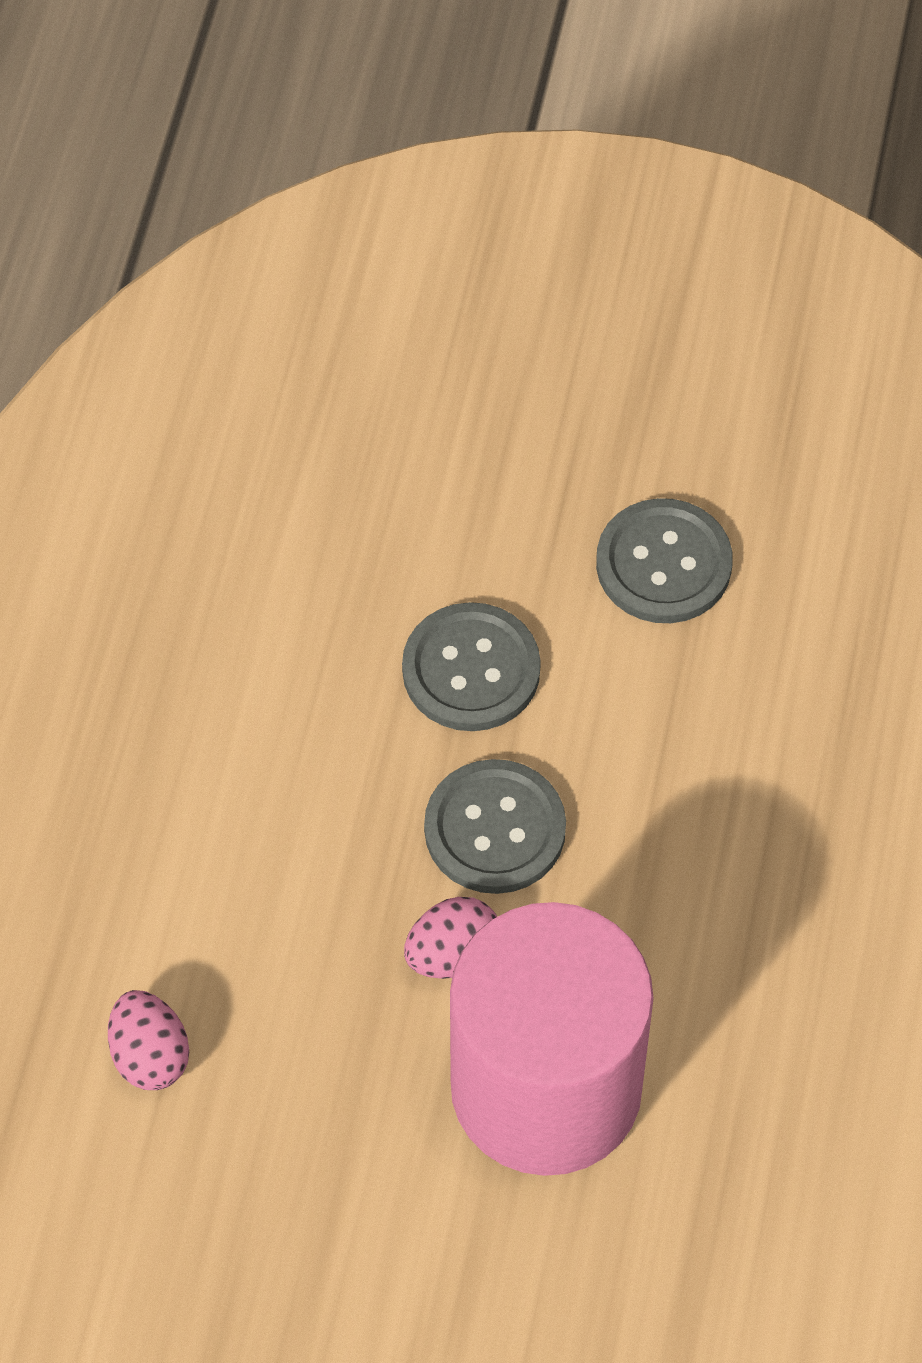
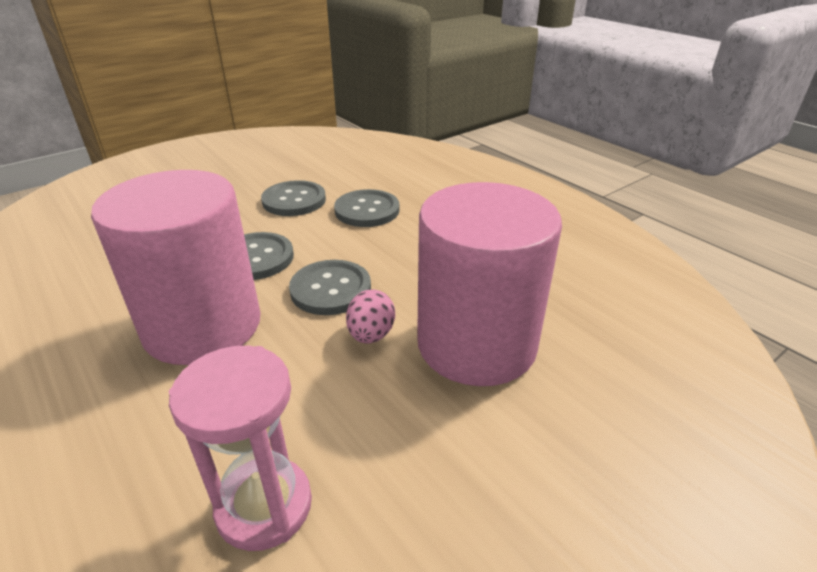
camera: 50 degrees left, 25 degrees down
(150, 1055) = (264, 506): pink egg -> pink hourglass
(296, 752) = (202, 326): none -> pink cylinder
(738, 698) = (367, 210): none -> grey button

